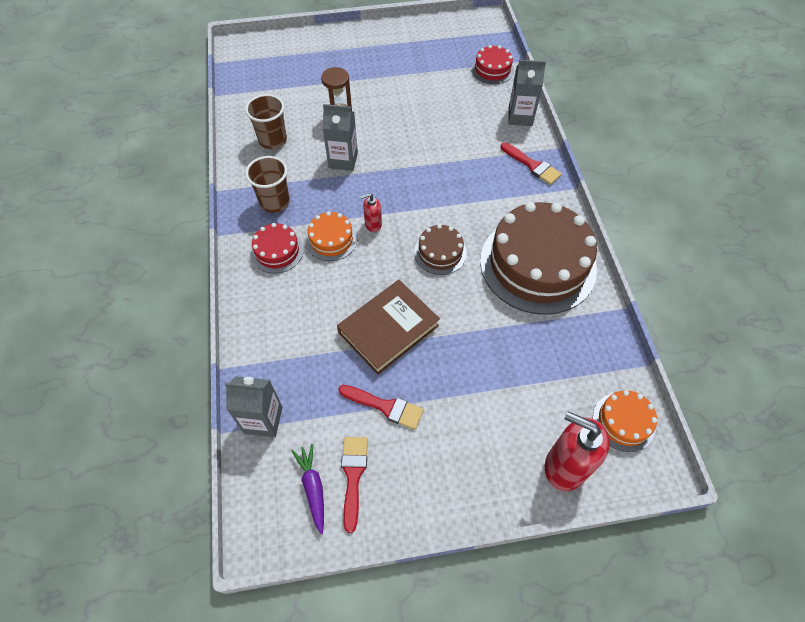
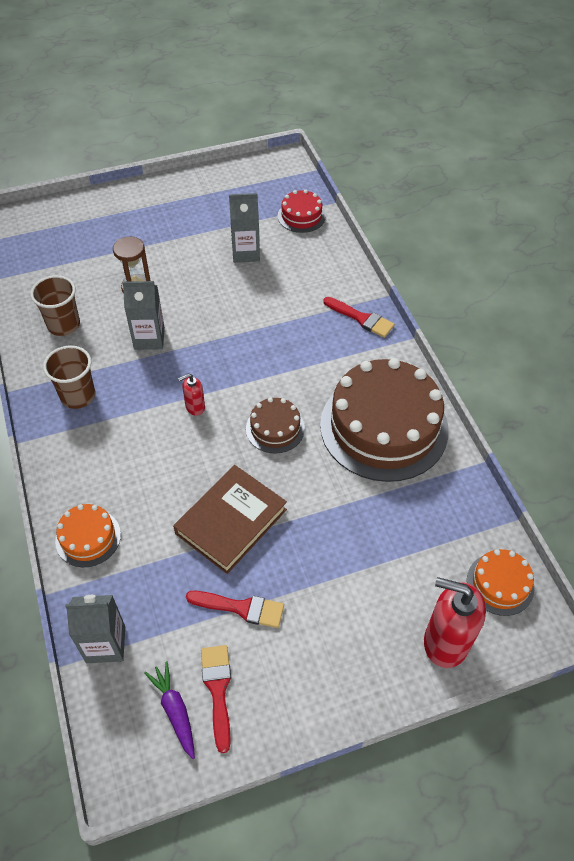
camera: 10 degrees left, 5 degrees down
(277, 251) = (90, 452): red cake -> none
(331, 239) = (150, 430): orange cake -> orange cake (88, 537)
(520, 117) = (340, 266): grey carton -> grey carton (246, 253)

